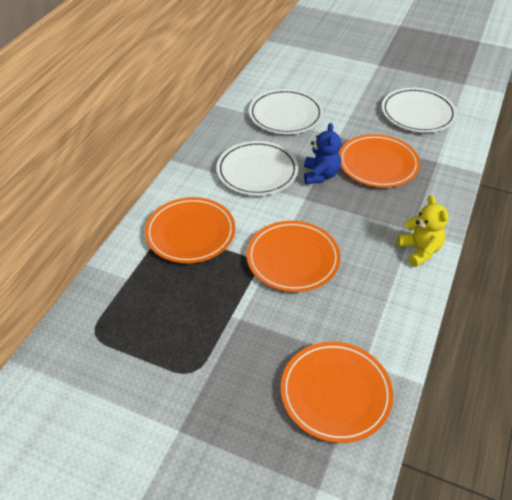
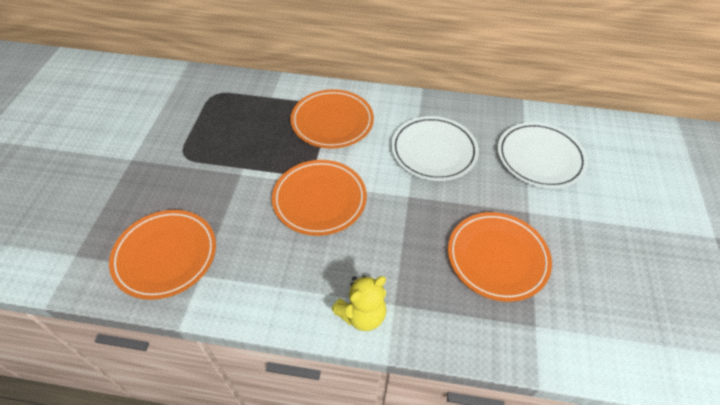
camera: 75 degrees right, 5 degrees up
(320, 175) = (451, 204): blue teddy bear -> none
(417, 113) = (630, 295): white plate -> none

